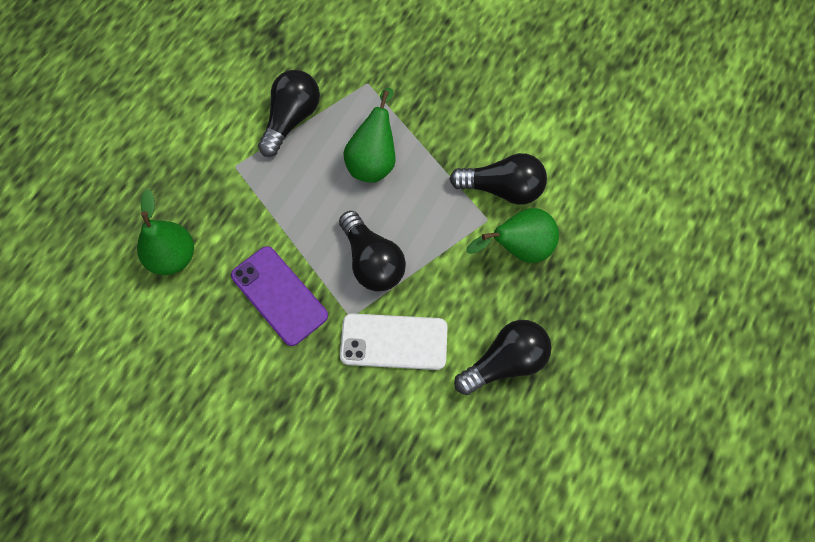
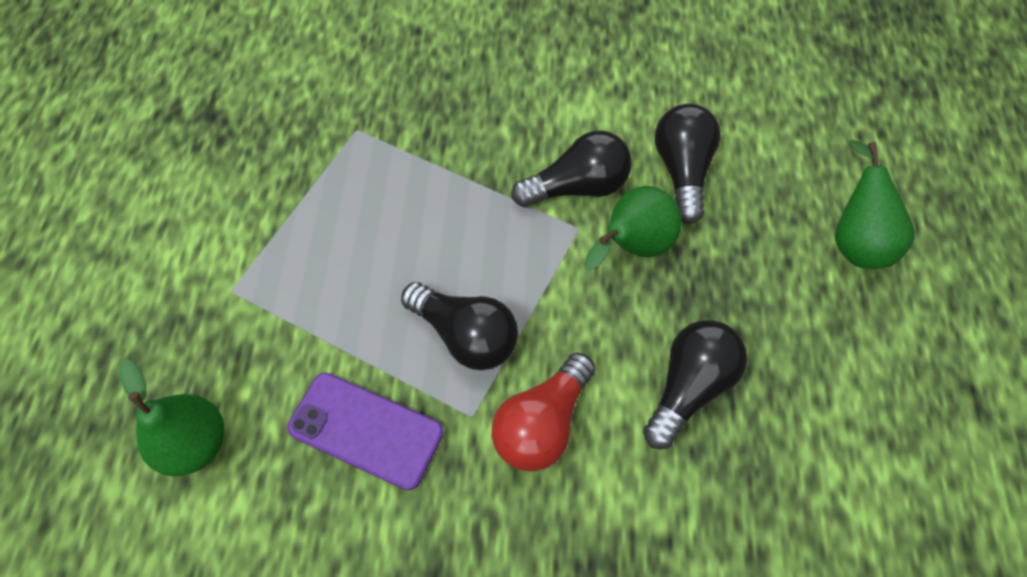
camera: 25 degrees left, 5 degrees down
(291, 119) = (280, 206): black light bulb -> black light bulb (682, 171)
(373, 161) = (408, 215): green pear -> green pear (855, 240)
(394, 342) = (542, 423): white phone -> red light bulb

